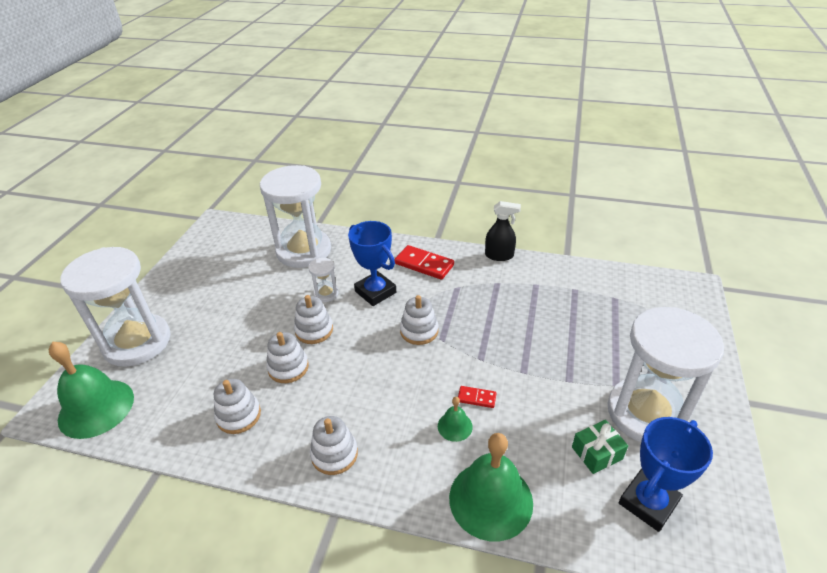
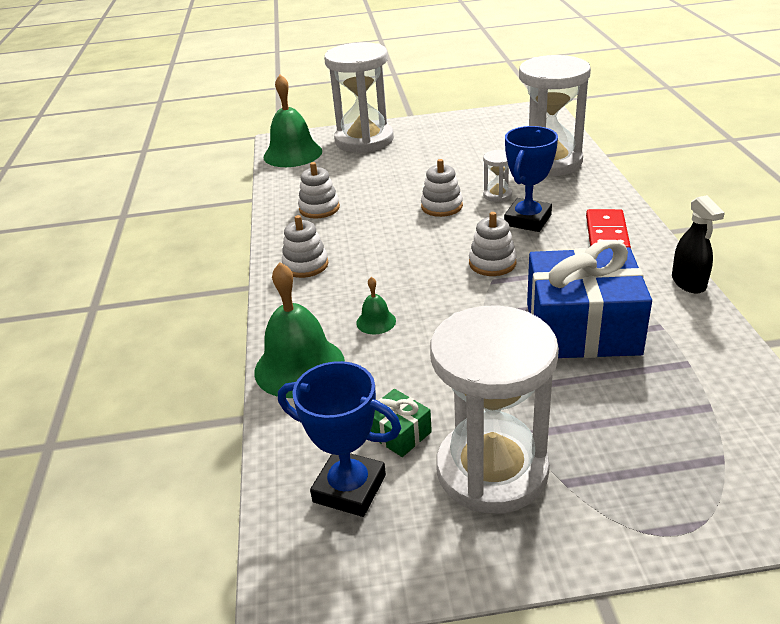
camera: 70 degrees right, 5 degrees down
(288, 367) = (386, 210): white stacking toy -> none
(476, 398) = (423, 326): red domino -> none
(522, 317) = (582, 328): none -> blue gift

